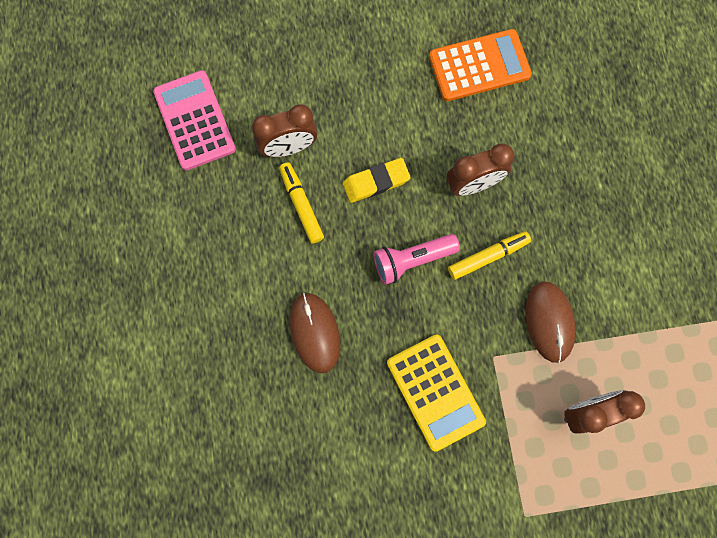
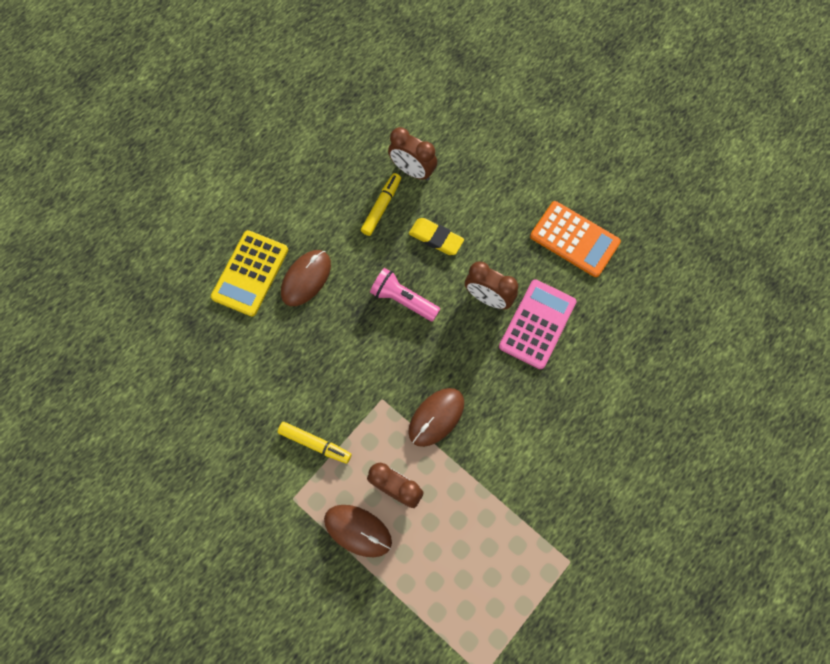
camera: 50 degrees right, 5 degrees down
(194, 121) = (381, 105): pink calculator -> pink calculator (537, 324)
(435, 392) = (328, 380): yellow calculator -> yellow calculator (250, 273)
(488, 256) = (446, 344): yellow marker -> yellow marker (315, 443)
(601, 478) = (358, 530): none -> brown mouse

